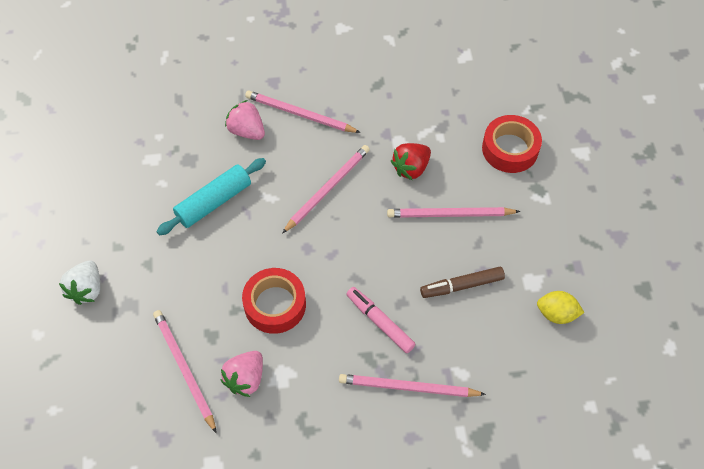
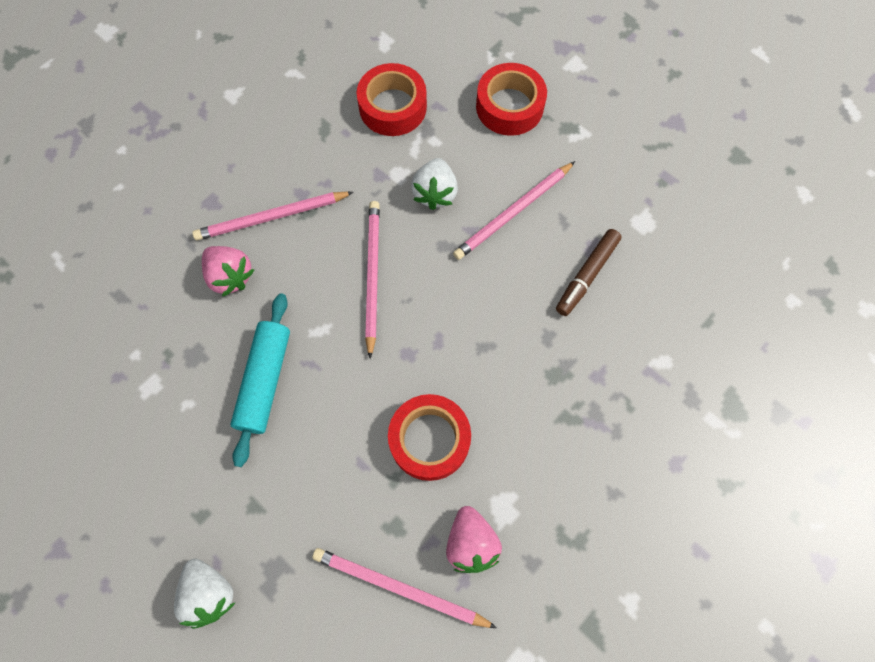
camera: 40 degrees left, 10 degrees up
(247, 131) = (230, 276): pink strawberry -> pink strawberry turned 135 degrees counterclockwise
(380, 322) = (546, 373): pink marker -> none
(408, 387) = (629, 417): pink pencil -> none
(411, 168) = (435, 193): red strawberry -> white strawberry
(432, 99) = (393, 107): none -> red tape
(556, 314) = (690, 237): yellow lemon -> none

